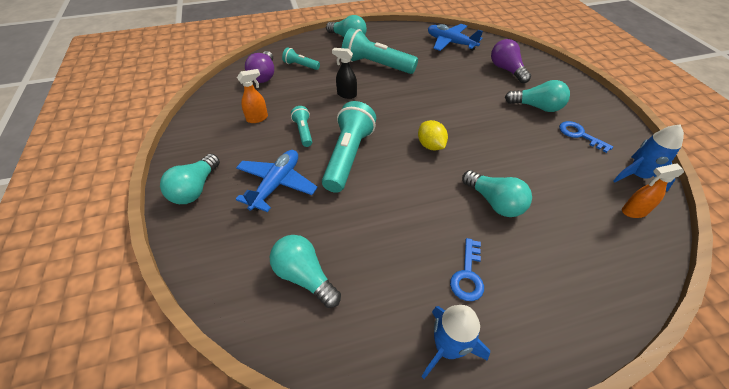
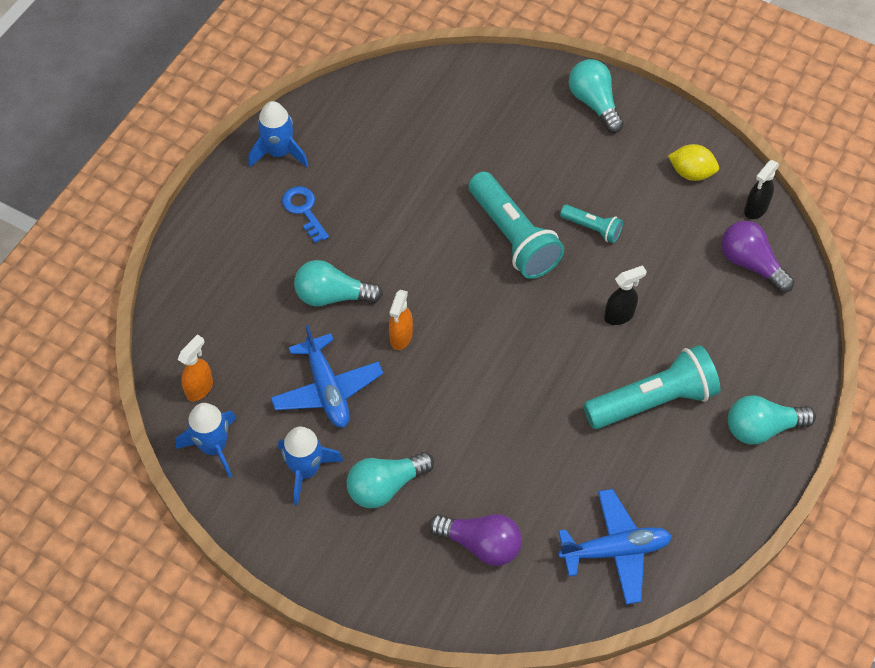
camera: 135 degrees right, 10 degrees up
(225, 89) = (755, 209): none -> black spray bottle
(257, 118) = (659, 205): orange spray bottle -> orange spray bottle (401, 337)
(276, 184) = (536, 159): blue plane -> blue plane (327, 389)
(300, 65) = (738, 317): turquoise flashlight -> none
(305, 276) = (419, 118): turquoise light bulb -> none
(430, 145) = (450, 317): yellow lemon -> yellow lemon (691, 173)
(579, 135) = (306, 470): blue key -> blue rocket

